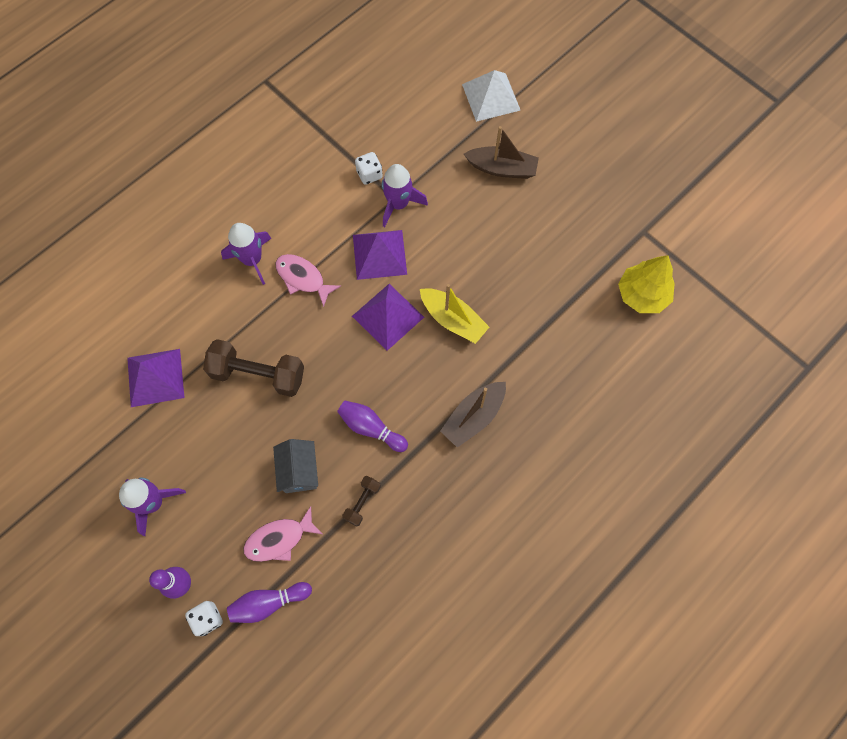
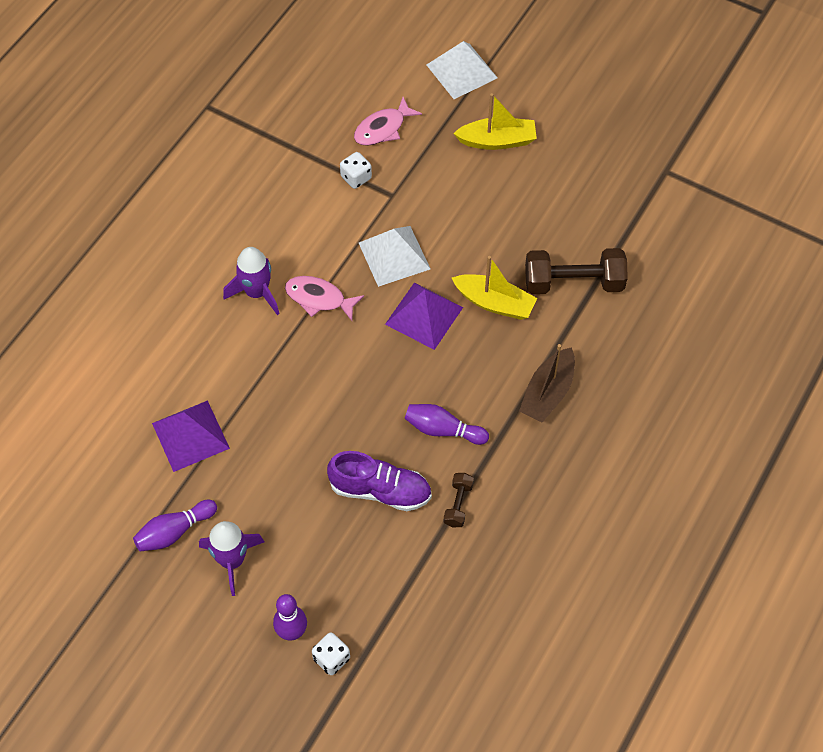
camera: 15 degrees left, 10 degrees down
(258, 374) = (303, 406): brown dumbbell -> brown dumbbell (573, 282)
(268, 603) = (391, 626): purple bowling pin -> purple bowling pin (174, 531)
(279, 539) = (382, 562): pink fish -> pink fish (383, 128)
(299, 471) = (380, 490): grey house -> purple shoe
(379, 254) = (394, 255): purple pyramid -> white pyramid
(398, 204) = (398, 201): purple rocket -> none
(502, 168) = (497, 141): brown boat -> yellow boat
(642, 295) = (684, 233): yellow tree -> none

